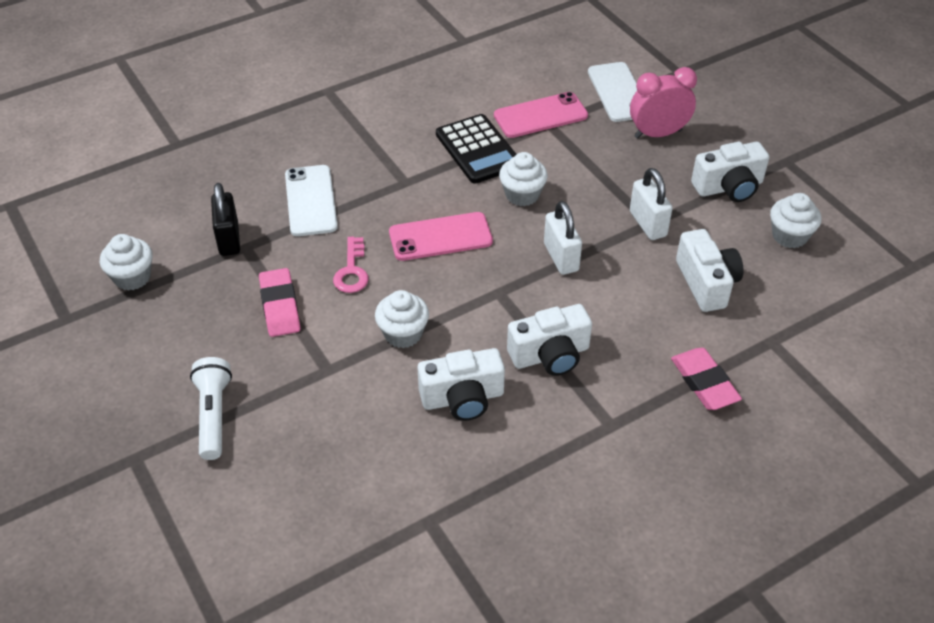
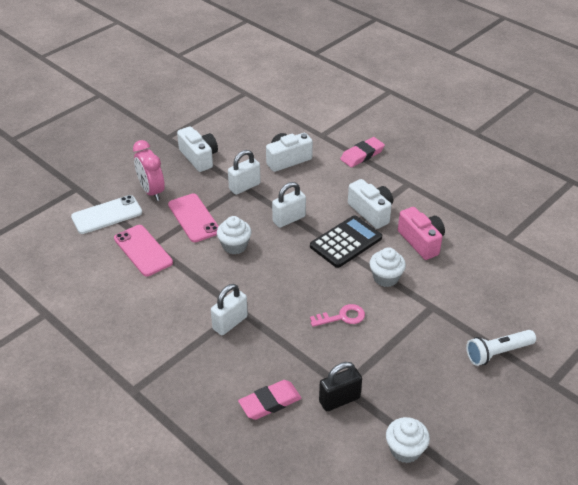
camera: 105 degrees left, 5 degrees down
(280, 306) = (391, 347): pink eraser -> pink eraser (270, 402)
(310, 201) = (279, 361): white phone -> none
(388, 171) = (230, 323): none -> white padlock
(440, 237) = (291, 278): pink phone -> pink phone (194, 218)
(462, 398) = (421, 241): white camera -> pink camera
(478, 150) = (191, 277): black calculator -> black calculator (346, 242)
(789, 236) = (236, 133): white cupcake -> none

